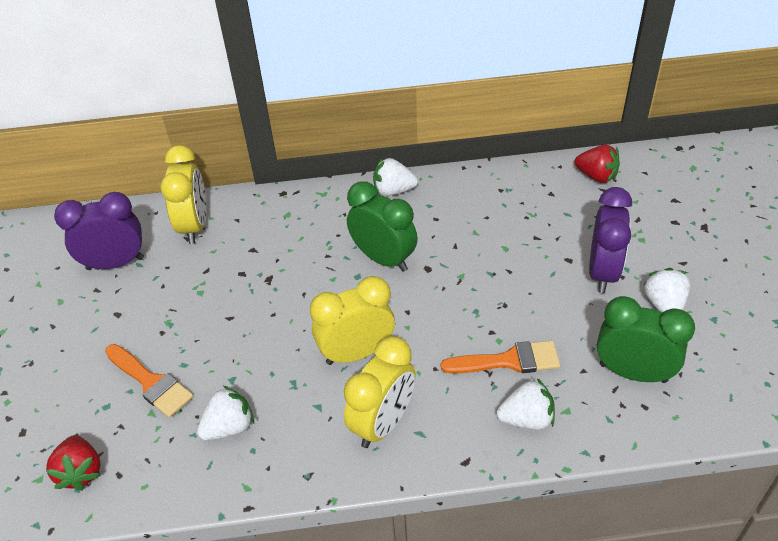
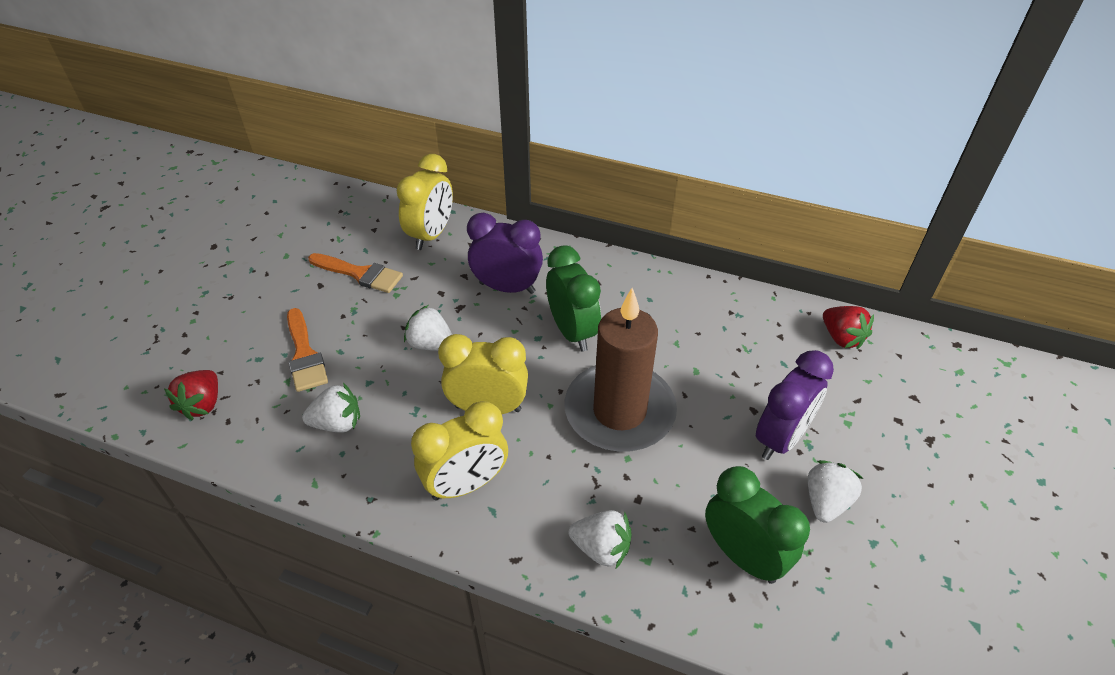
camera: 25 degrees right, 0 degrees up
(115, 263) = (348, 241): purple clock -> purple clock (507, 287)
(393, 191) = (625, 272): white strawberry -> white strawberry (431, 344)
(467, 306) = (619, 411): none -> brown candle
(508, 361) = (623, 482): orange brush -> orange brush (360, 274)

